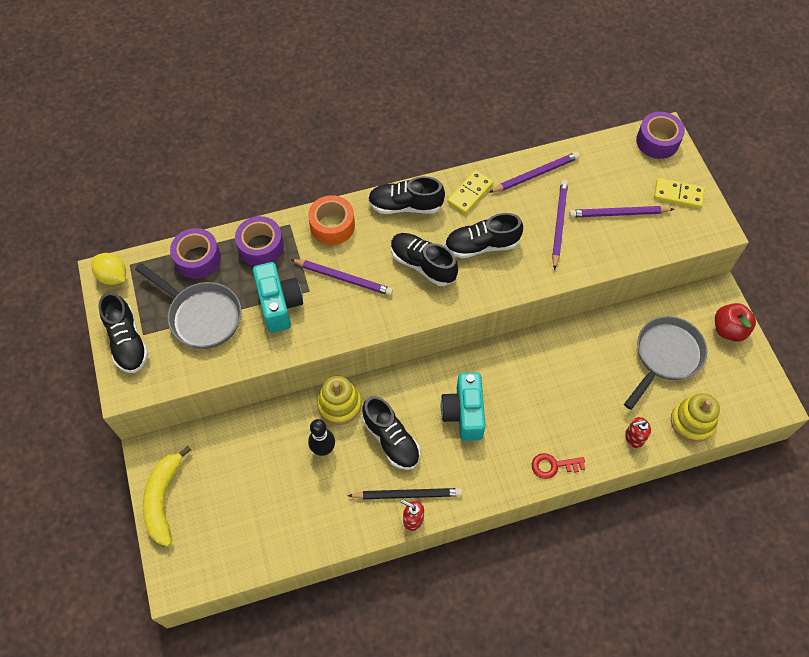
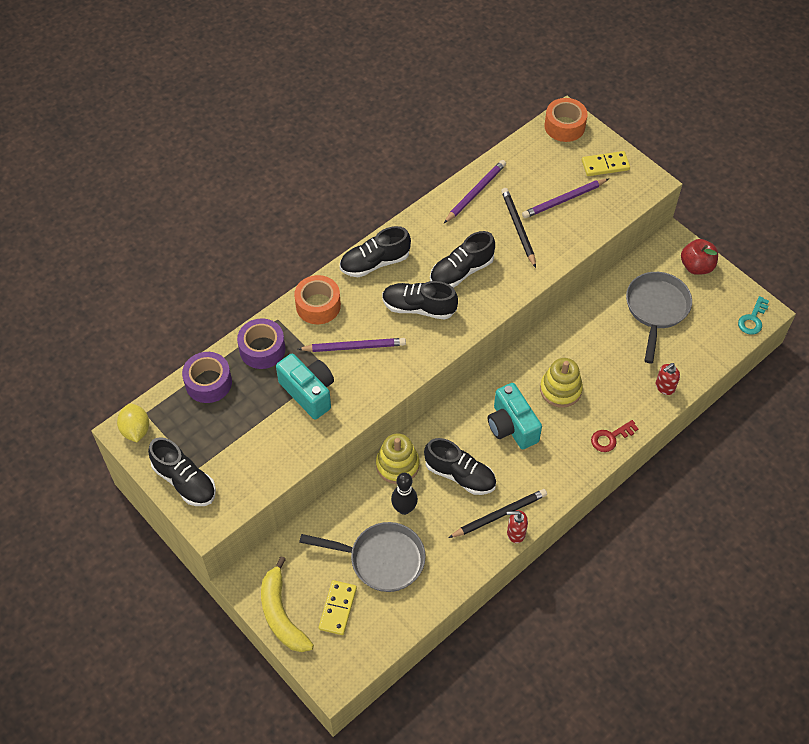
camera: 25 degrees left, 5 degrees down
(113, 276) = (136, 430): yellow lemon -> yellow lemon turned 60 degrees clockwise
(202, 316) = (242, 431): grey pan -> grey pan (381, 559)
(470, 193) = (426, 230): yellow domino -> yellow domino (337, 608)
(559, 224) = (518, 228): purple pencil -> black pencil
(657, 141) = (564, 126): purple tape -> orange tape
(692, 421) = (705, 354): yellow stacking toy -> yellow stacking toy (560, 390)
(760, 406) = (752, 319): none -> turquoise key

